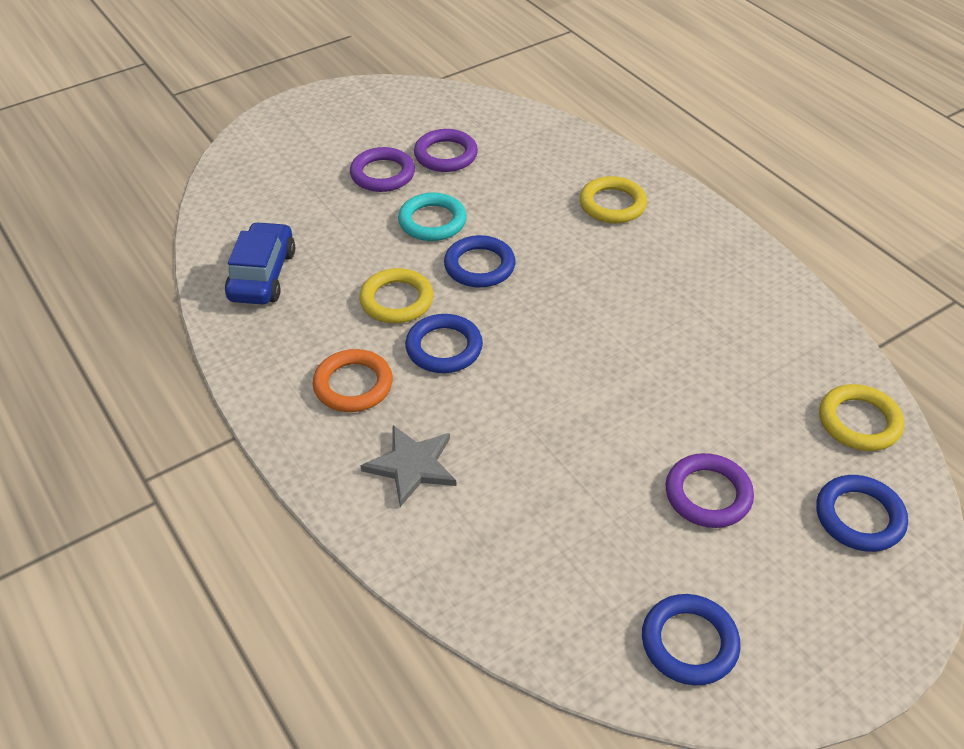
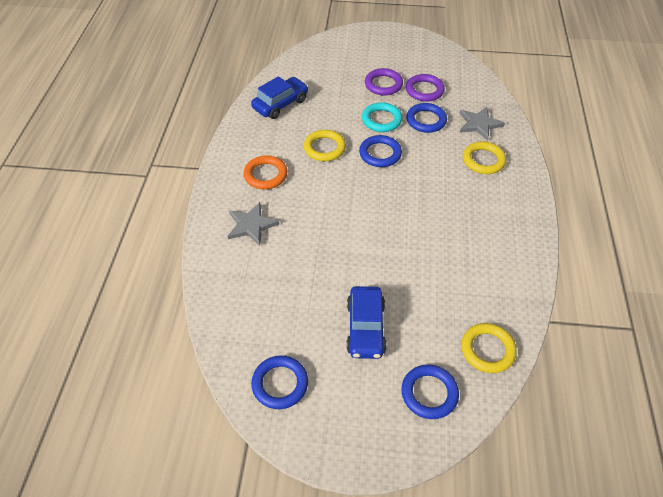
camera: 40 degrees right, 5 degrees up
(444, 348) = (321, 182): blue ring -> blue ring (426, 120)
(559, 163) = (479, 124): none -> grey star
(708, 494) = (365, 328): purple ring -> blue car

